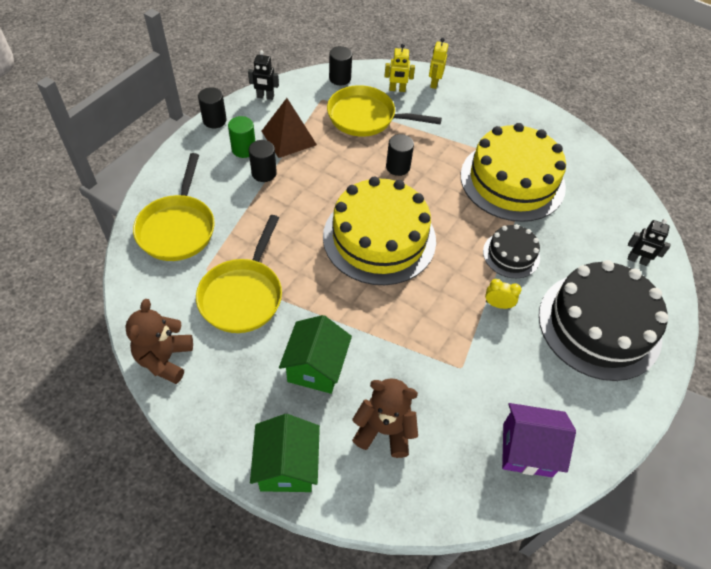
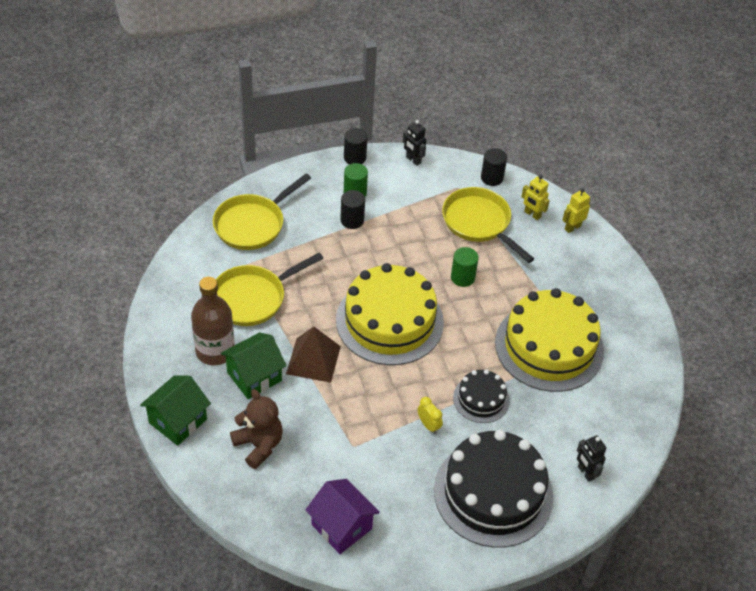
camera: 40 degrees right, 5 degrees down
(165, 359) = (165, 306): brown teddy bear -> none
(256, 369) = (215, 351): none -> brown bottle
(289, 138) = (398, 204): brown pyramid -> brown pyramid (313, 360)
(398, 167) = (462, 277): black cylinder -> green cylinder

